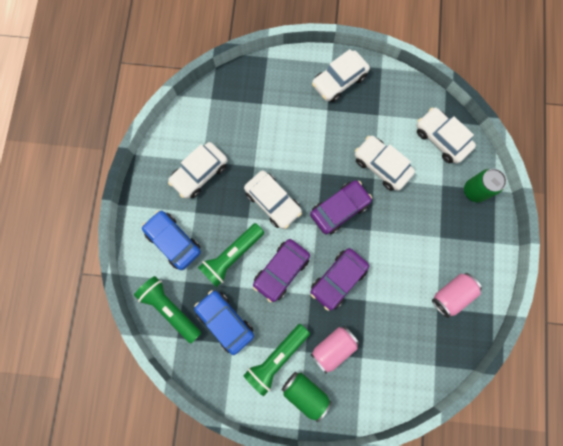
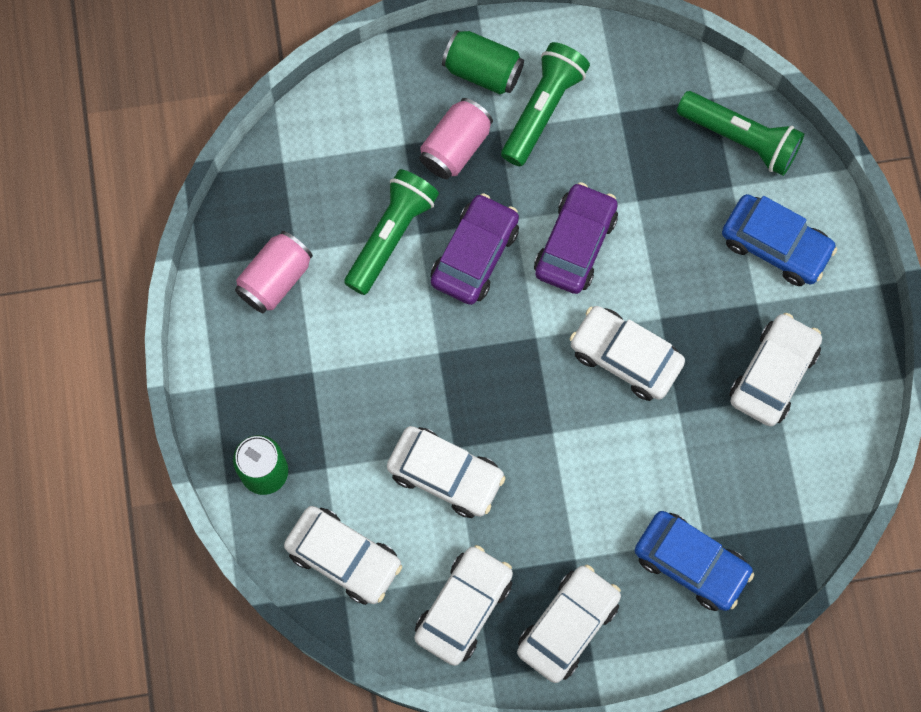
camera: 165 degrees right, 5 degrees down
(225, 321) = (644, 142): blue car -> blue car (691, 563)
(232, 256) = (666, 246): green flashlight -> green flashlight (391, 236)
(339, 209) = (503, 375): purple car -> none
(387, 101) = (464, 607): none -> white car

